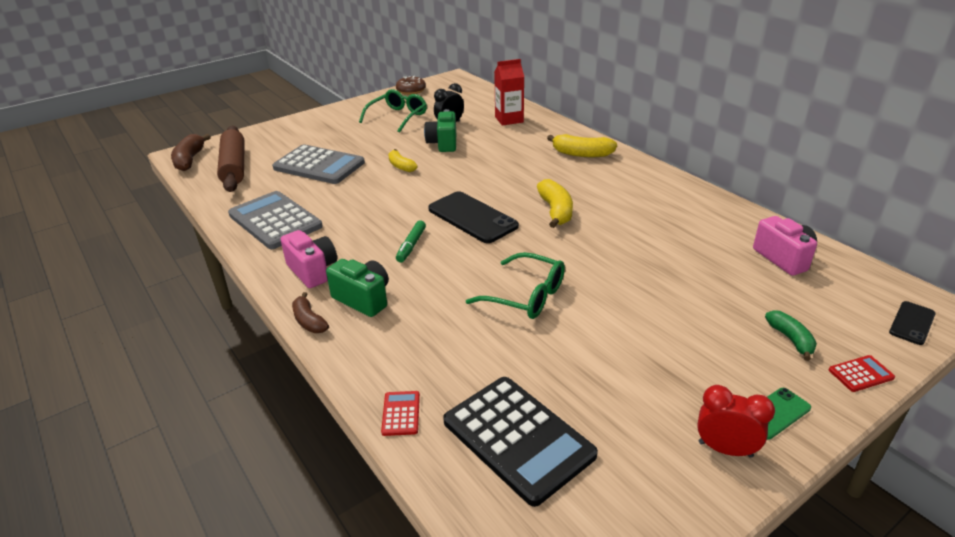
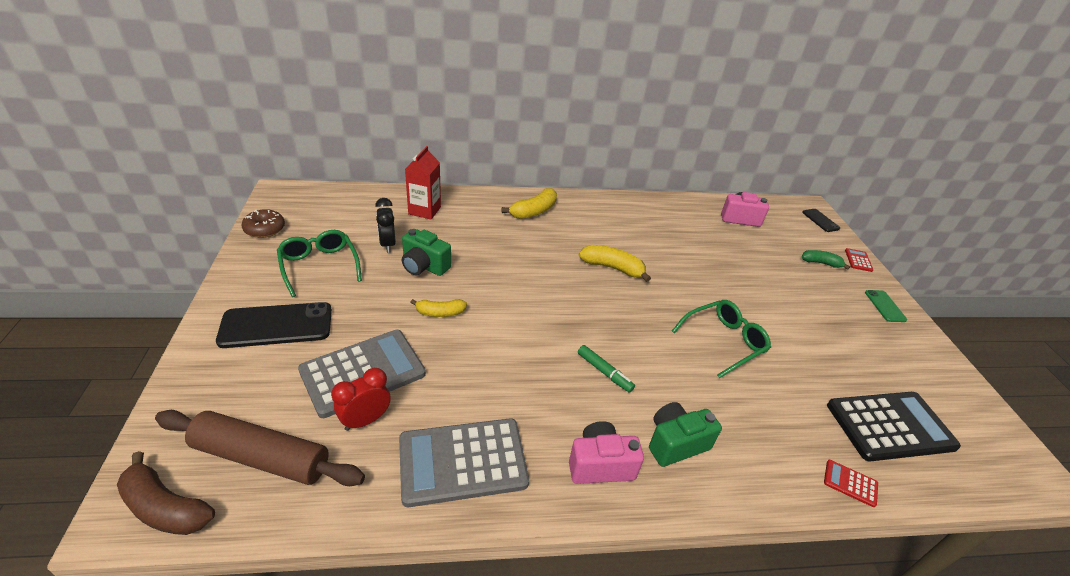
camera: 65 degrees left, 5 degrees up
(309, 321) = (692, 501): brown banana -> none
(472, 217) = (585, 314): black phone -> black phone (276, 325)
(725, 449) = (912, 340): red clock -> red clock (365, 420)

